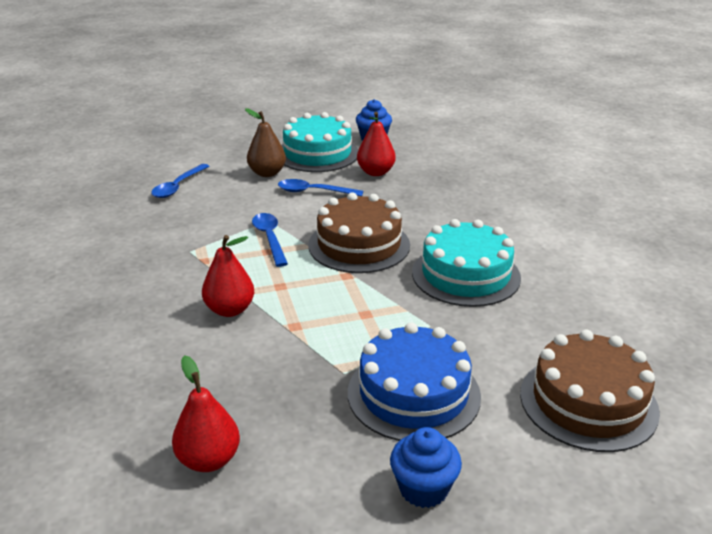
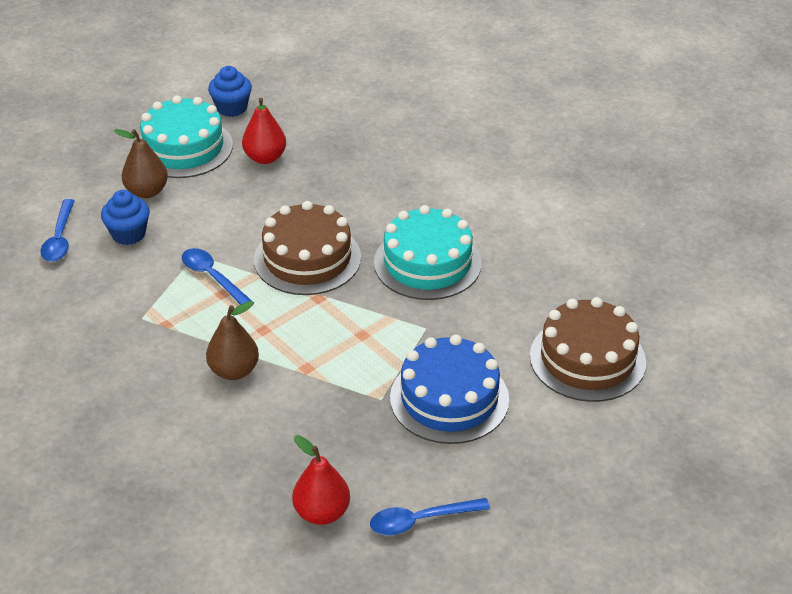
camera: 25 degrees left, 10 degrees up
(230, 310) = (234, 371): red pear -> brown pear
(313, 192) = (216, 203): blue spoon -> blue spoon (420, 520)
(423, 489) = (501, 474): blue cupcake -> blue cupcake (128, 234)

